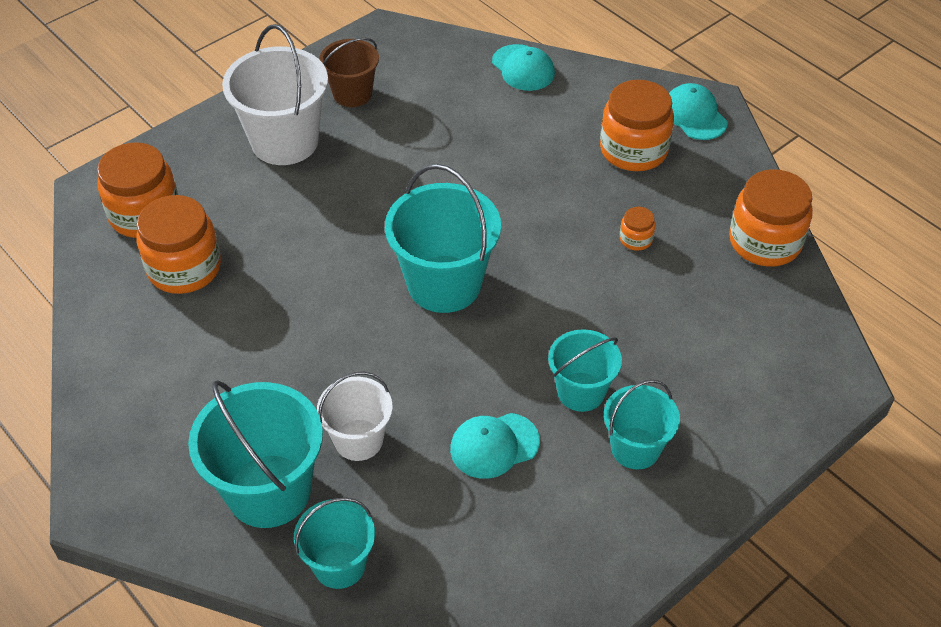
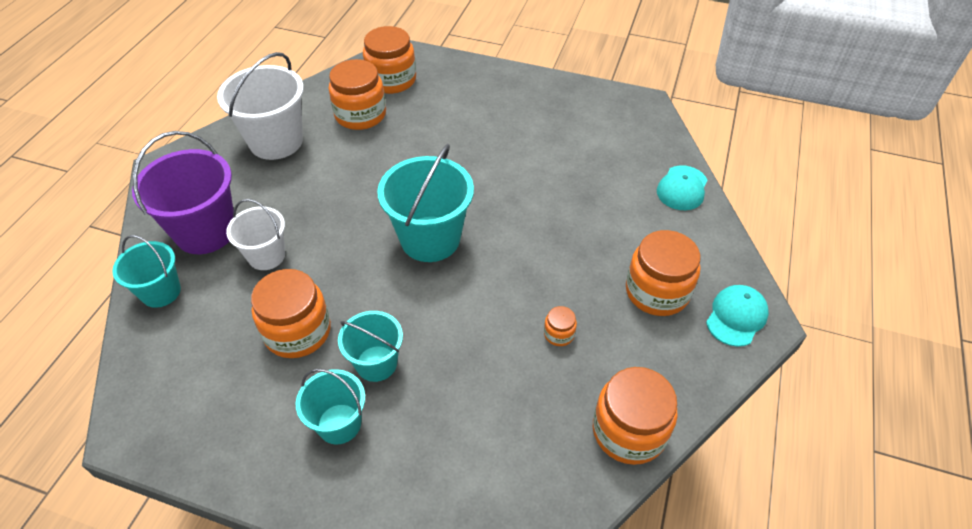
camera: 60 degrees right, 0 degrees up
(269, 491) = (205, 231): turquoise bucket -> purple bucket
(284, 141) = (499, 106): white bucket -> white bucket (276, 141)
(352, 94) = (570, 116): brown bucket -> none
(494, 445) = (297, 331): turquoise cap -> orange jar

